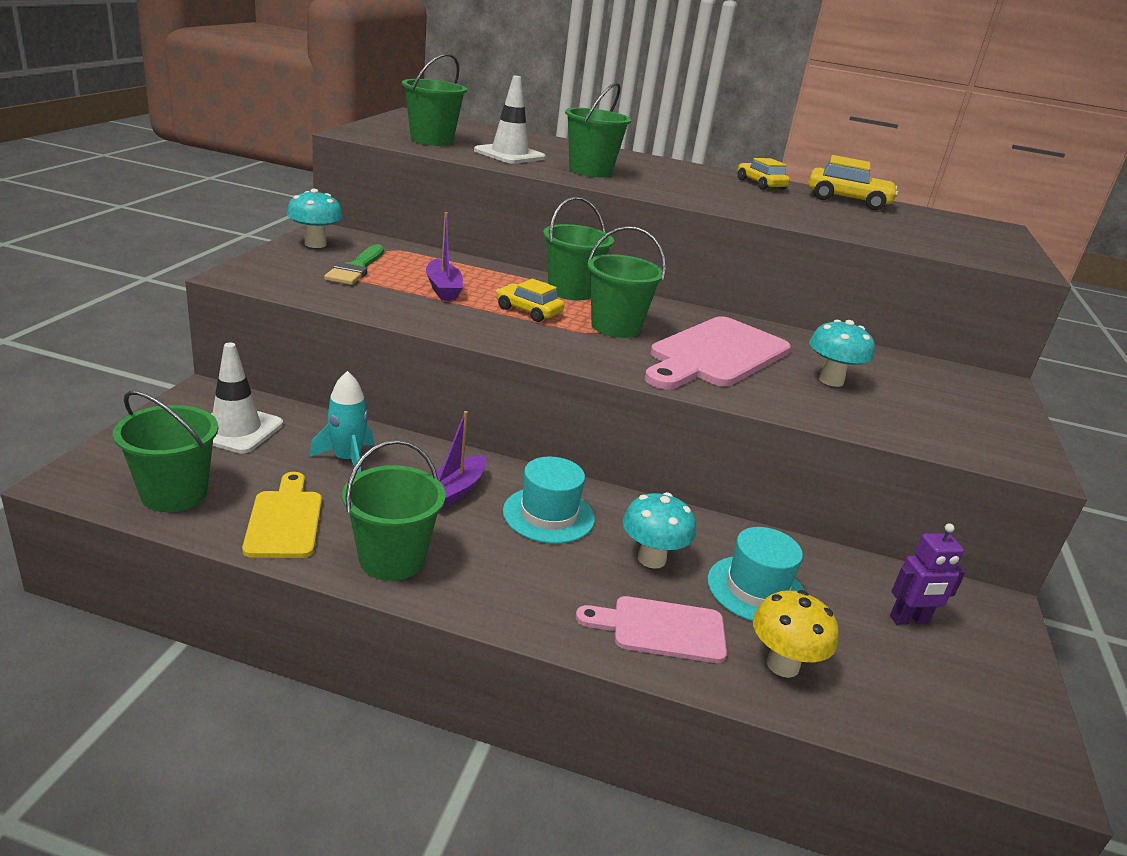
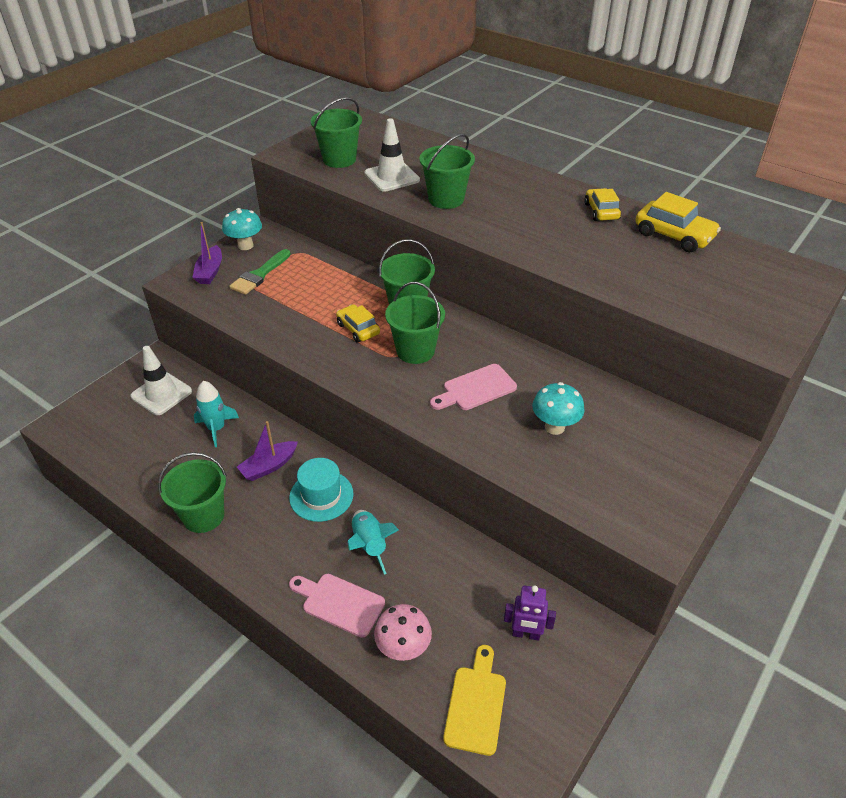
camera: 25 degrees right, 15 degrees up
(174, 494) = (105, 444): green bucket -> none
(285, 520) = (157, 474): yellow cutting board -> yellow cutting board (476, 704)
(443, 289) = (309, 300): purple boat -> purple boat (210, 272)
(651, 559) = (369, 545): turquoise mushroom -> turquoise rocket
(716, 355) = (476, 389): pink cutting board -> pink cutting board, size x0.59
(756, 589) = (427, 585): turquoise hat -> none
(782, 665) = (403, 648): yellow mushroom -> pink mushroom

